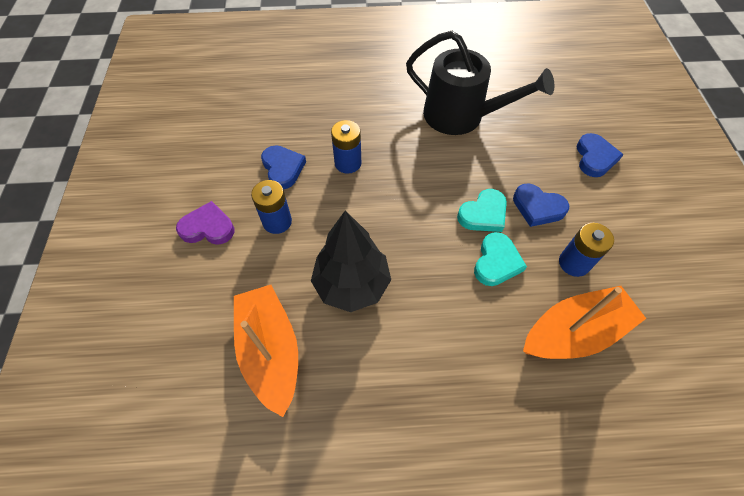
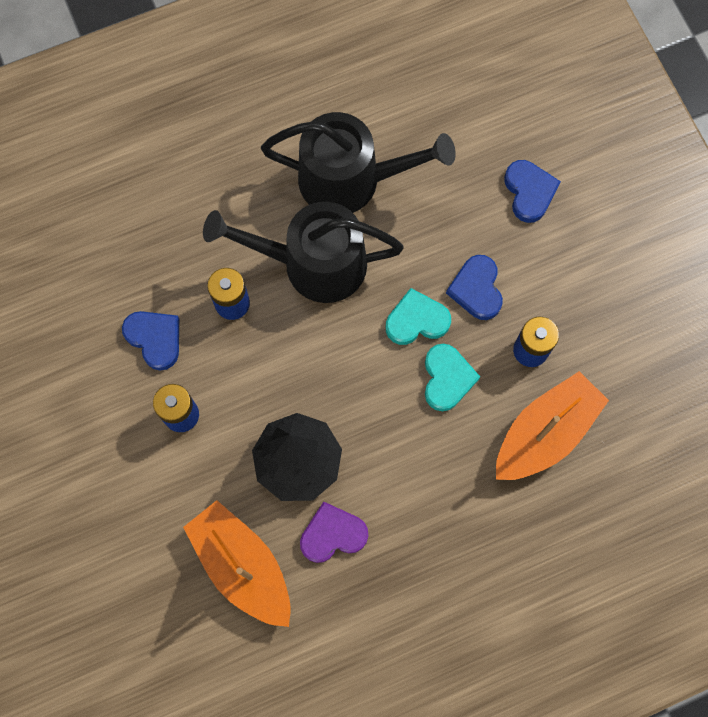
camera: 20 degrees left, 15 degrees up
(208, 227) = (103, 451): purple heart -> purple heart (333, 534)
(416, 156) = (313, 263): none -> black watering can
(483, 214) = (416, 320): turquoise heart -> turquoise heart turned 135 degrees counterclockwise
(538, 207) = (476, 289): blue heart -> blue heart turned 75 degrees clockwise

